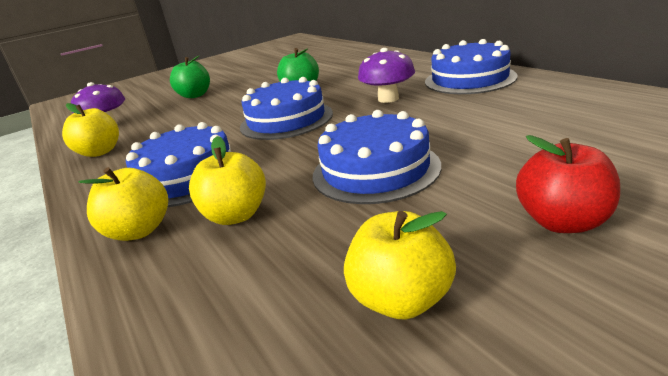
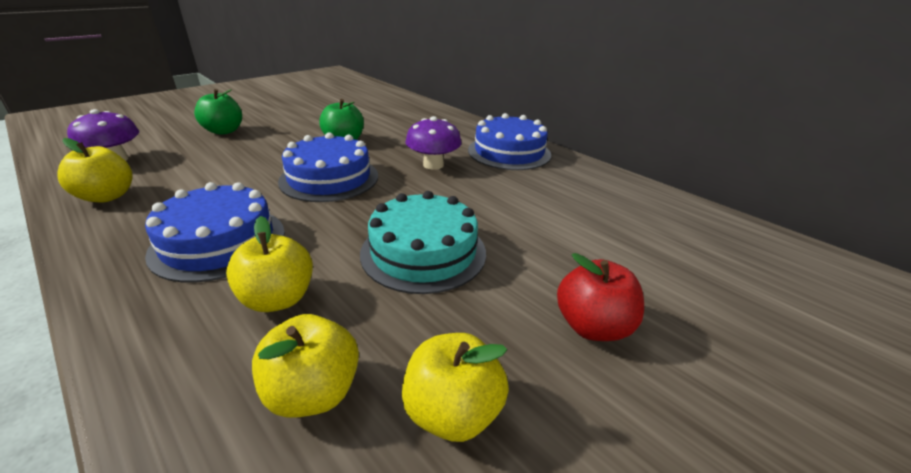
camera: 15 degrees left, 5 degrees up
(139, 231) = (163, 313): yellow apple -> yellow apple (313, 392)
(375, 170) = (423, 252): blue cake -> turquoise cake

